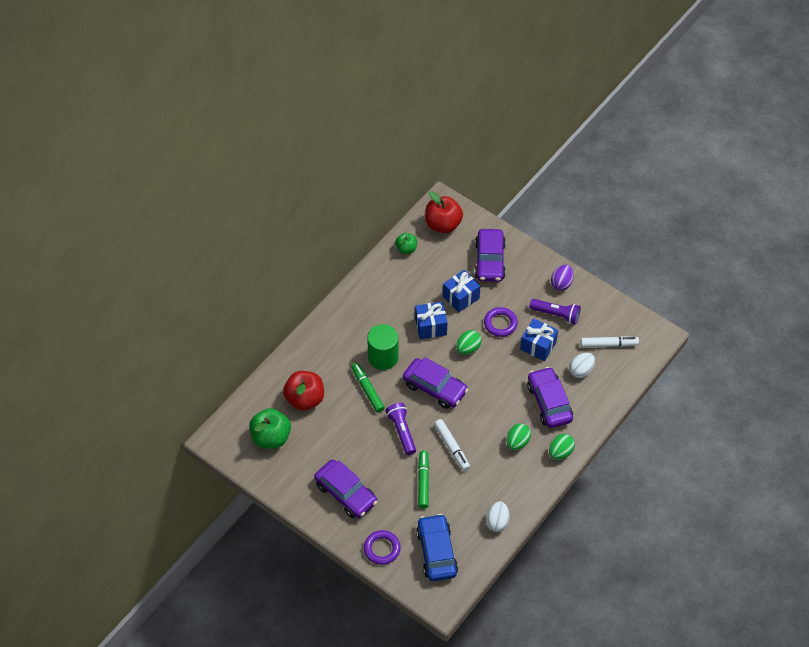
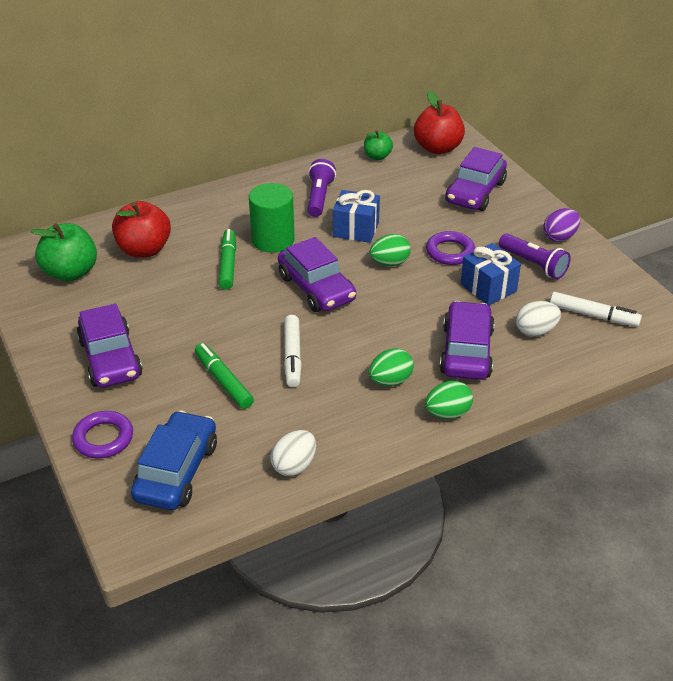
camera: 25 degrees right, 15 degrees down
(402, 431) = (238, 318): purple flashlight -> purple flashlight (319, 197)
(423, 482) = (223, 381): green marker -> green marker turned 60 degrees counterclockwise
(461, 297) = (414, 214): blue gift -> none

